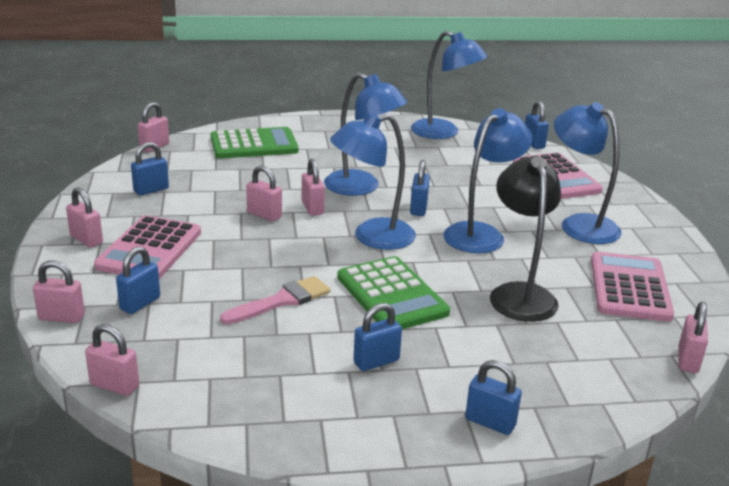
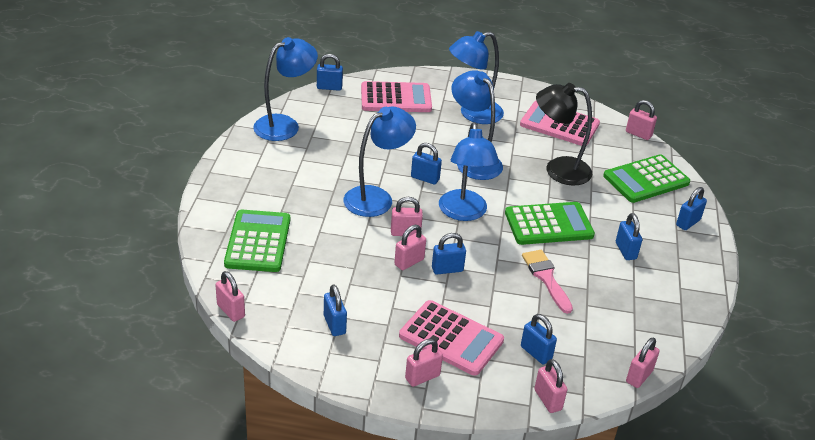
camera: 75 degrees left, 10 degrees up
(61, 317) = (548, 400): pink padlock -> pink padlock turned 45 degrees counterclockwise
(263, 237) = (447, 269): none -> blue padlock
(569, 373) = (646, 179): none -> green calculator

